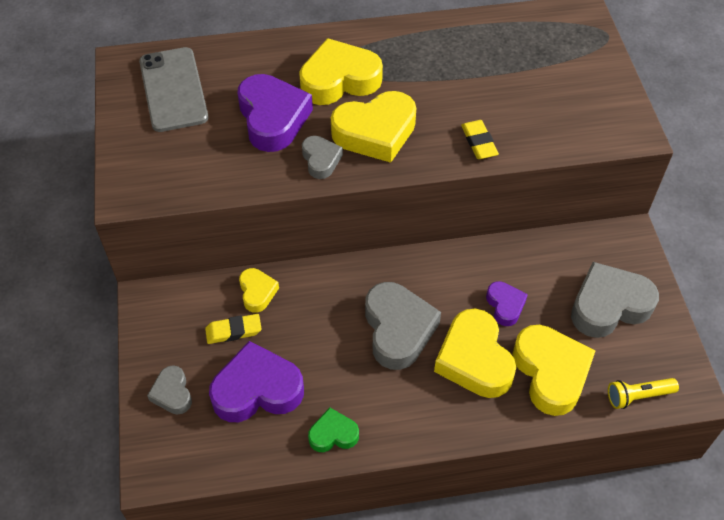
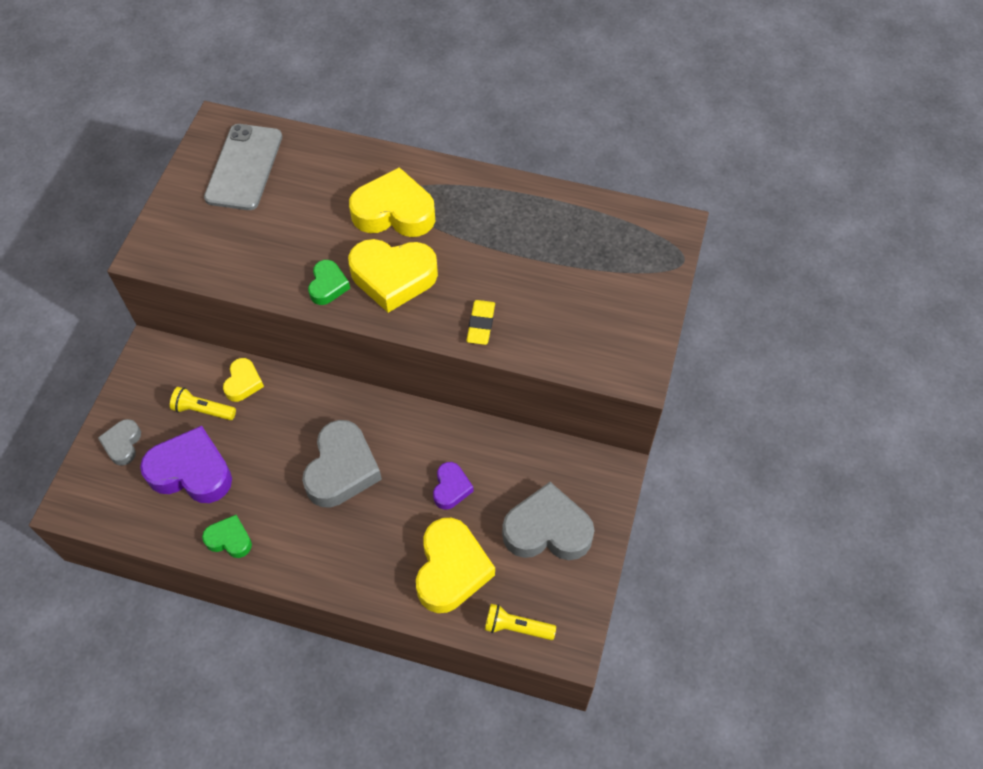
camera: 25 degrees right, 5 degrees up
(233, 331) = (203, 410): yellow eraser -> yellow flashlight
(273, 118) = (312, 228): purple heart -> none
(321, 160) = (328, 286): grey heart -> green heart
(474, 359) = (391, 526): yellow heart -> none

